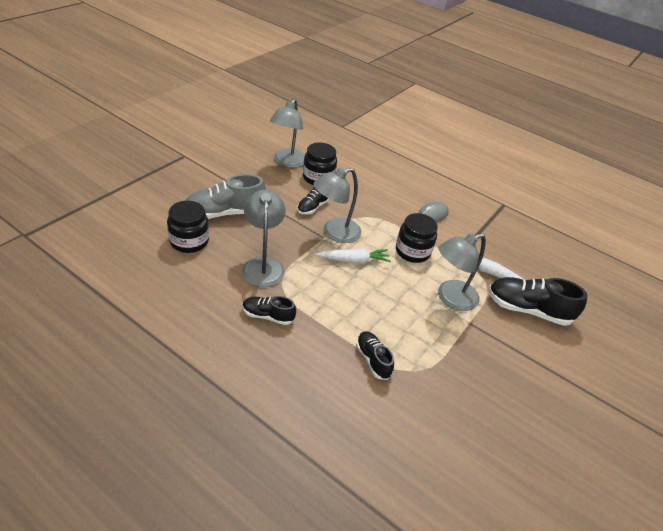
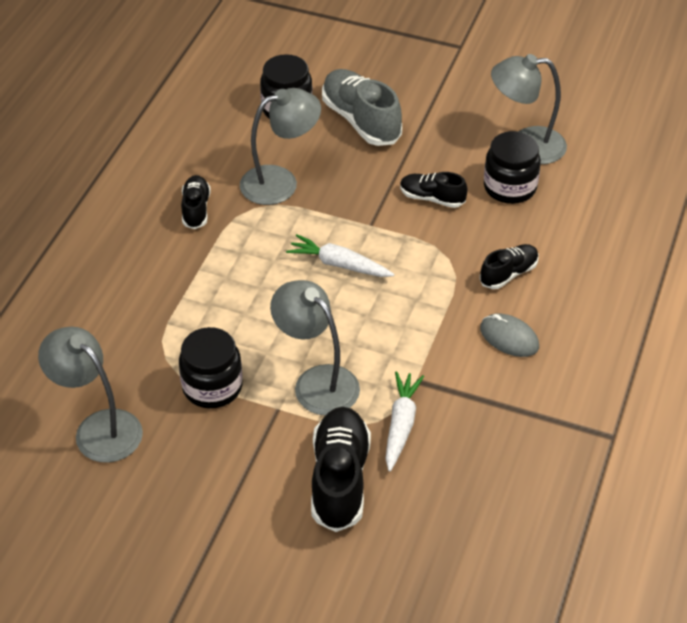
camera: 80 degrees right, 5 degrees up
(335, 233) = (386, 233): grey lamp -> grey lamp (98, 428)
(353, 260) = (339, 264): white carrot -> white carrot turned 135 degrees clockwise
(372, 360) = (167, 316): black shoe -> black shoe (508, 274)
(412, 251) = (397, 325): black jar -> black jar (212, 387)

